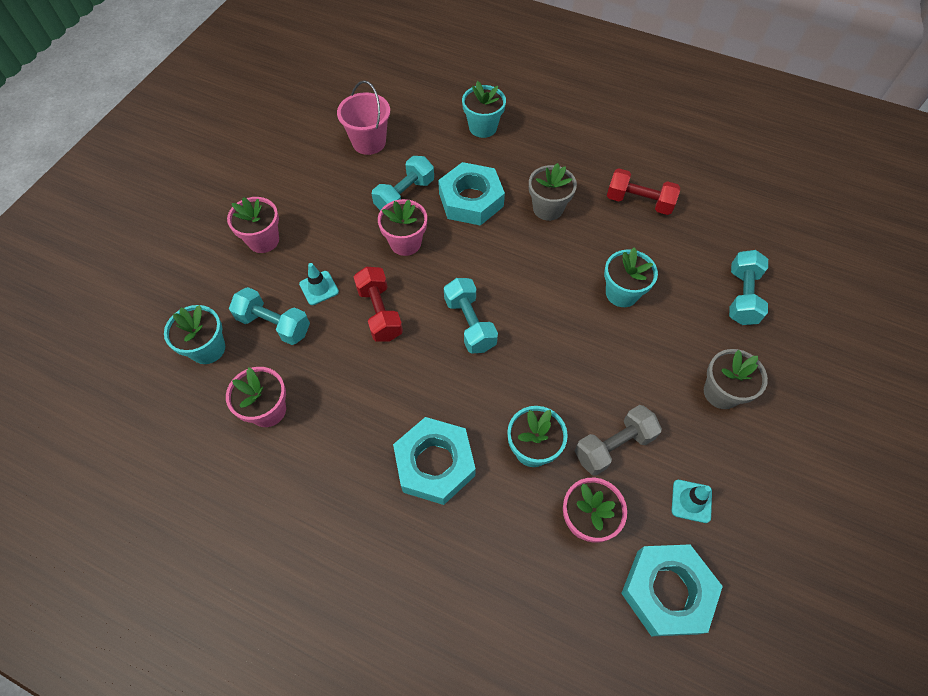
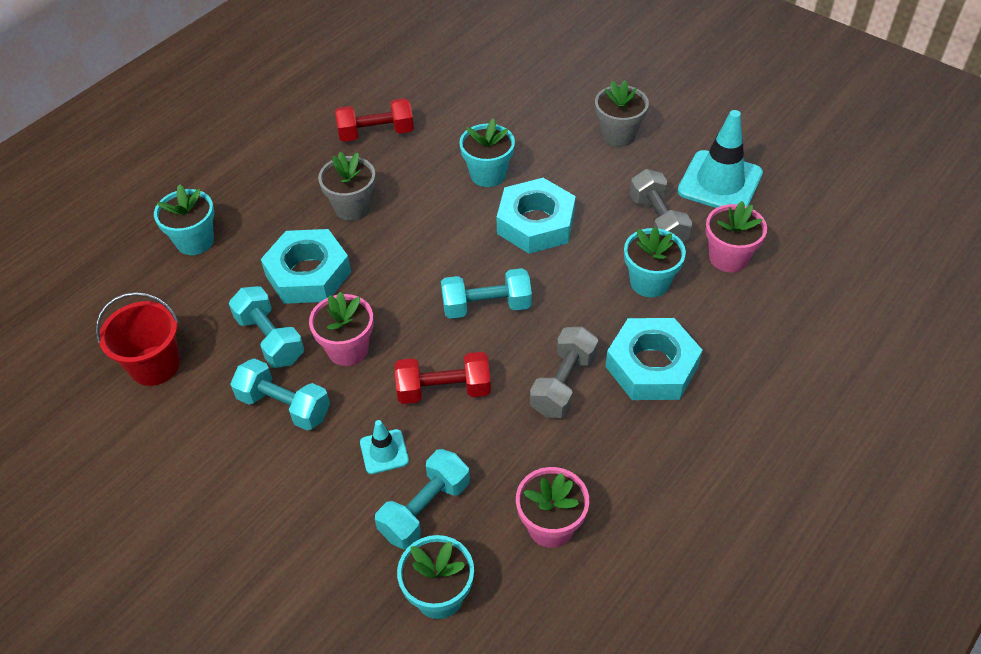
camera: 75 degrees left, 10 degrees down
(263, 240) = (276, 513): pink flower pot -> none
(369, 142) = (155, 365): pink bucket -> red bucket
(402, 395) = (563, 384): none -> grey dumbbell
(639, 202) = (376, 133): red dumbbell -> red dumbbell turned 45 degrees clockwise
(667, 591) = (798, 219): turquoise nut -> turquoise nut (535, 223)
(691, 501) = (720, 182): turquoise traffic cone -> turquoise traffic cone, size x2.00
(741, 296) = (519, 93): turquoise dumbbell -> turquoise dumbbell (284, 406)

